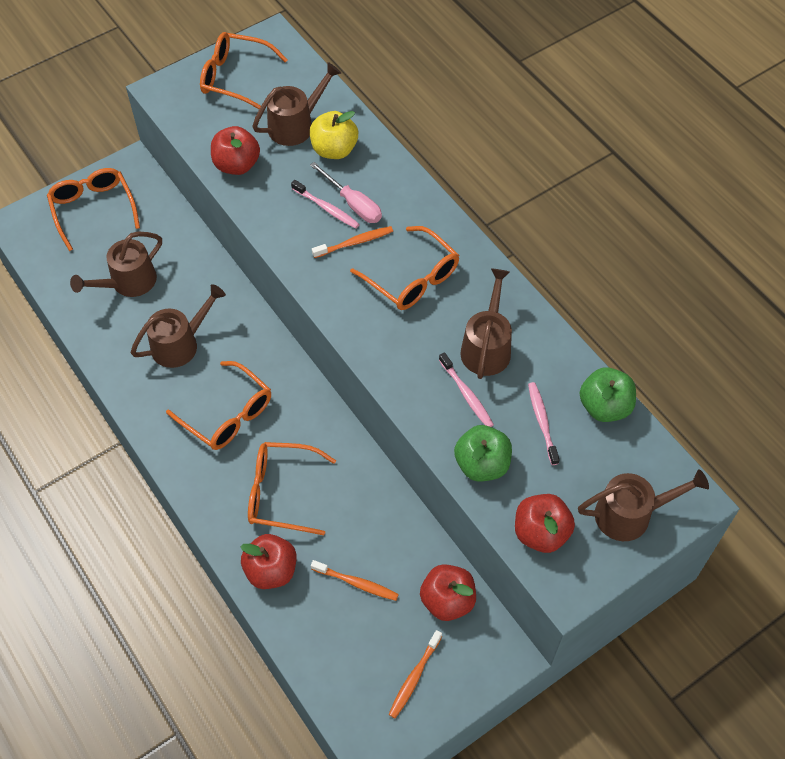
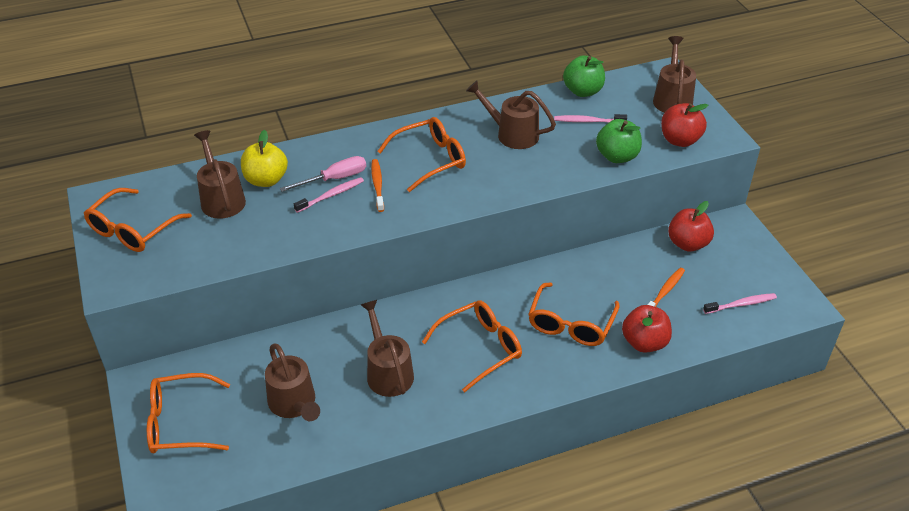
camera: 75 degrees left, 15 degrees down
(237, 165) = (247, 245): red apple -> none
(414, 677) = (748, 273): orange toothbrush -> none
(466, 394) = (552, 152): pink toothbrush -> pink toothbrush (741, 304)

